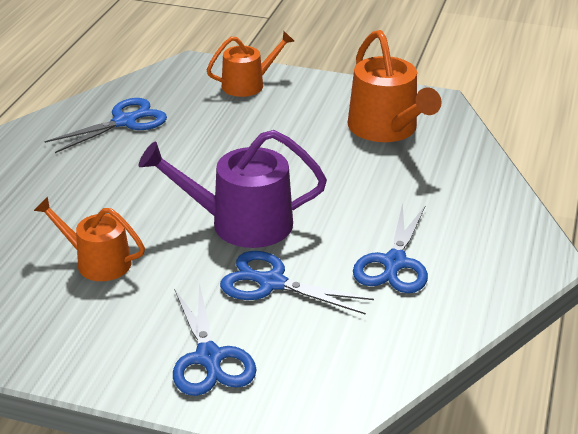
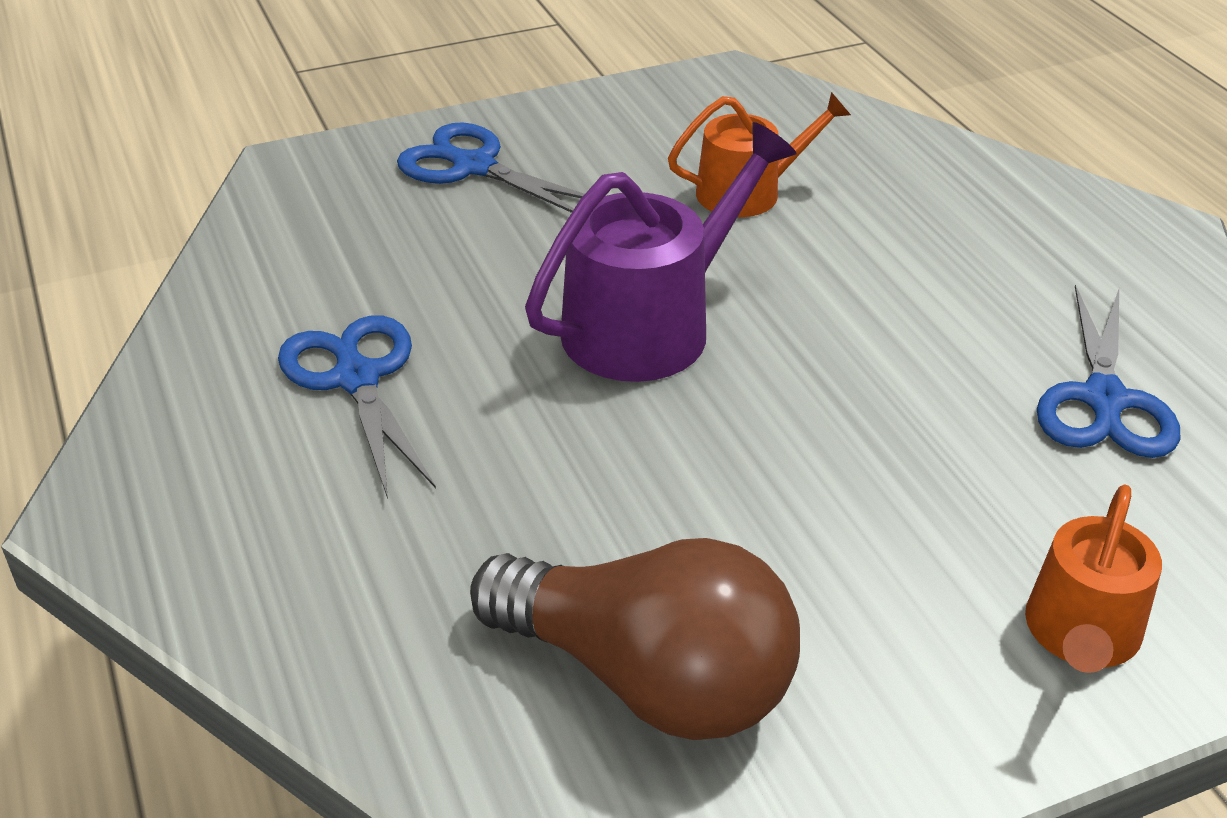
camera: 140 degrees right, 5 degrees up
(271, 283) = (503, 269): blue scissors -> none
(386, 129) = (648, 679): orange watering can -> brown light bulb

